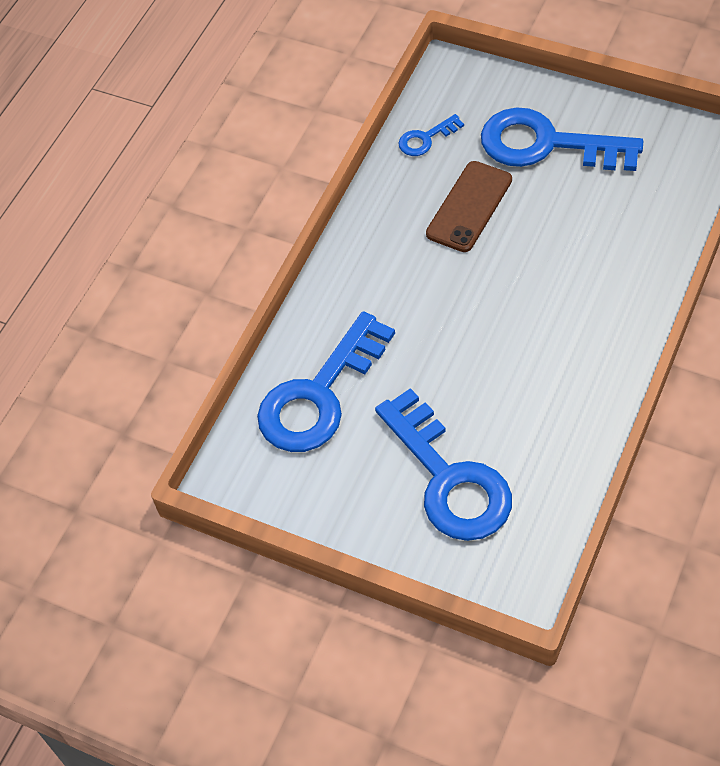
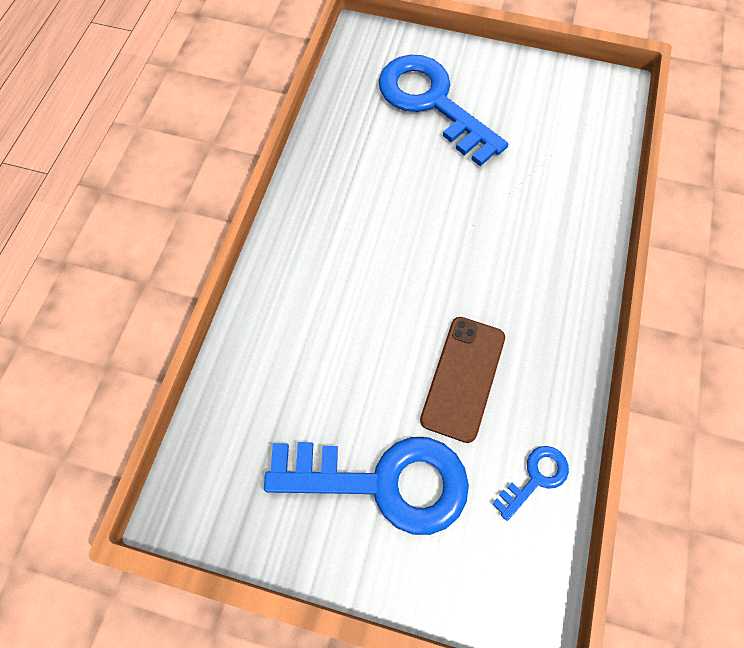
camera: 165 degrees right, 10 degrees up
(319, 395) = (561, 159): blue key -> none

